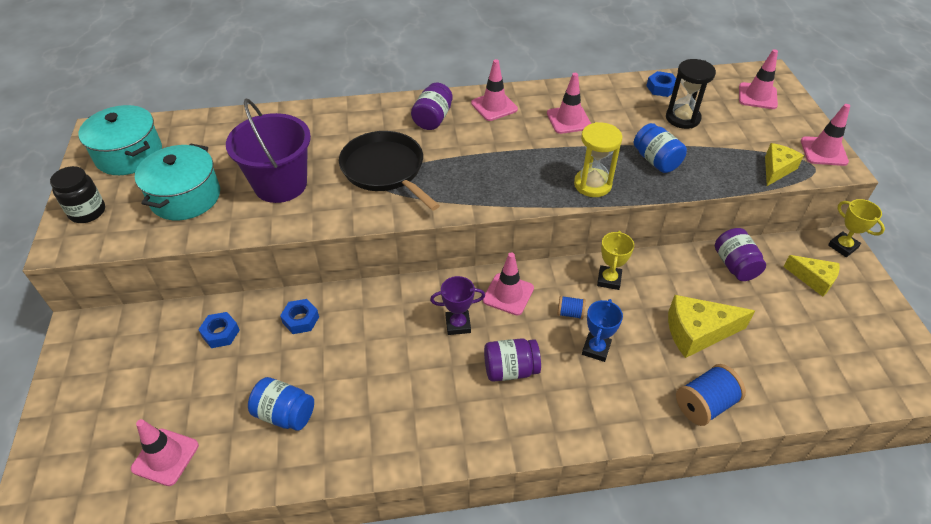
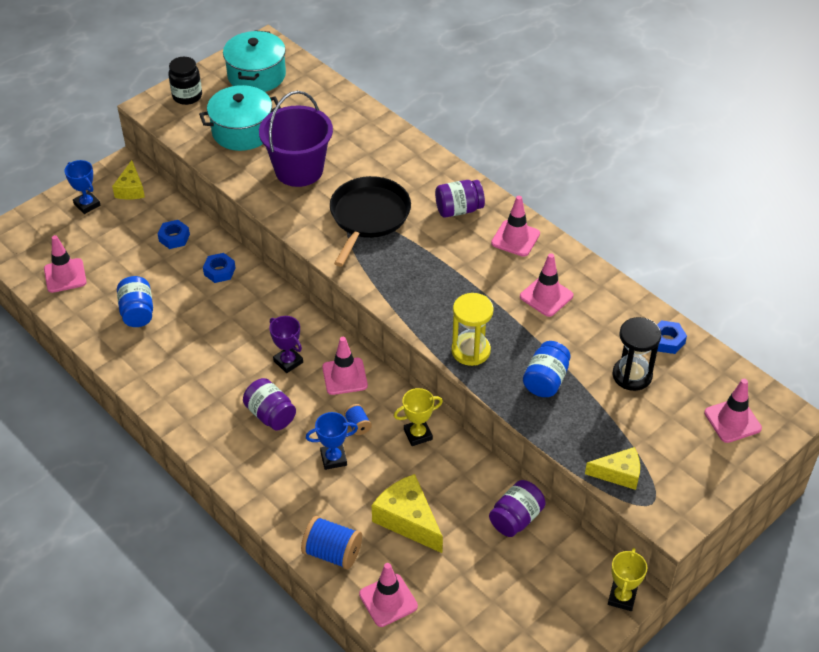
camera: 55 degrees right, 0 degrees up
(90, 384) = (87, 204): none -> blue trophy
(813, 279) = (551, 586): yellow cheese -> yellow cheese (131, 189)
(823, 151) = (686, 503): pink traffic cone -> pink traffic cone (388, 600)

